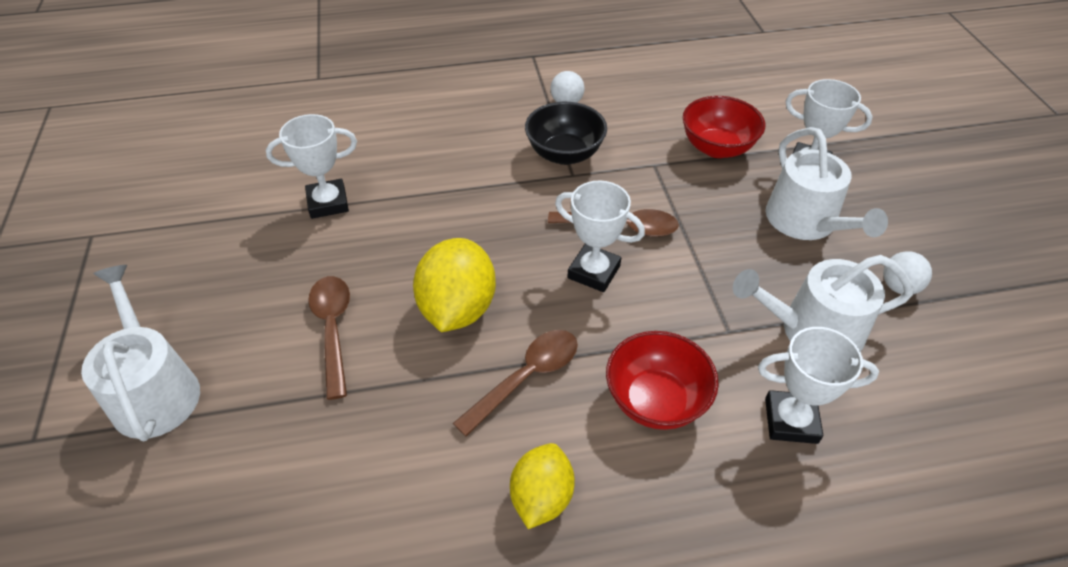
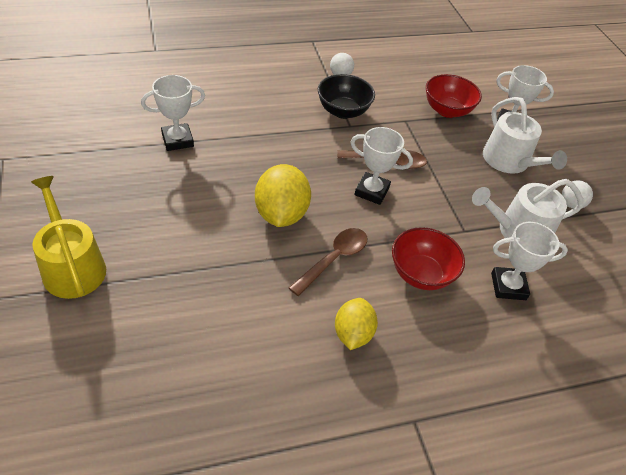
camera: 10 degrees left, 0 degrees up
(154, 390) = (72, 266): white watering can -> yellow watering can
(333, 329) = (195, 227): brown spoon -> none

